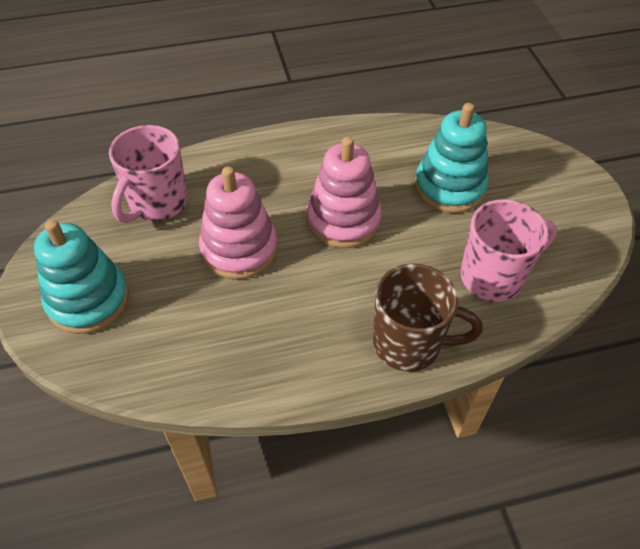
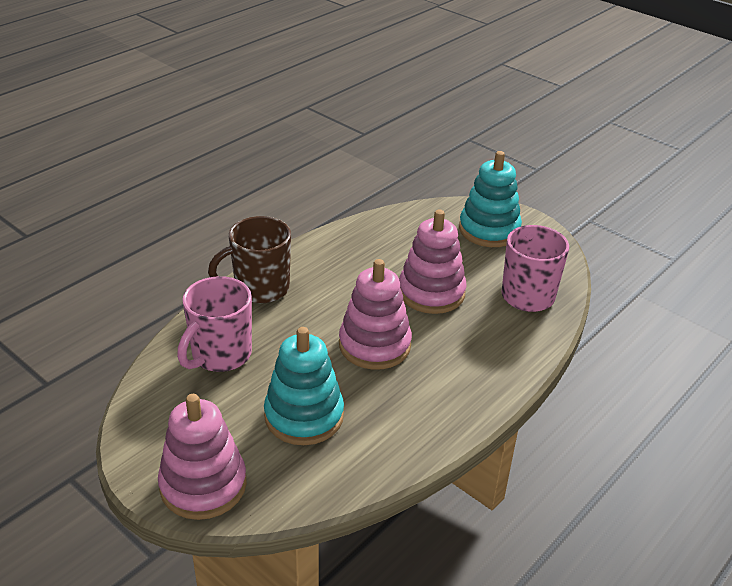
camera: 145 degrees right, 15 degrees down
(554, 172) = (203, 485): none -> pink stacking toy

